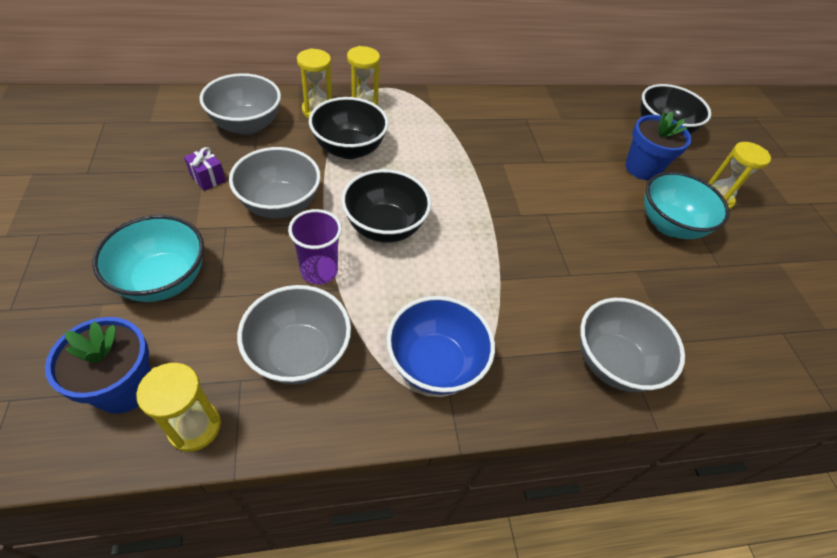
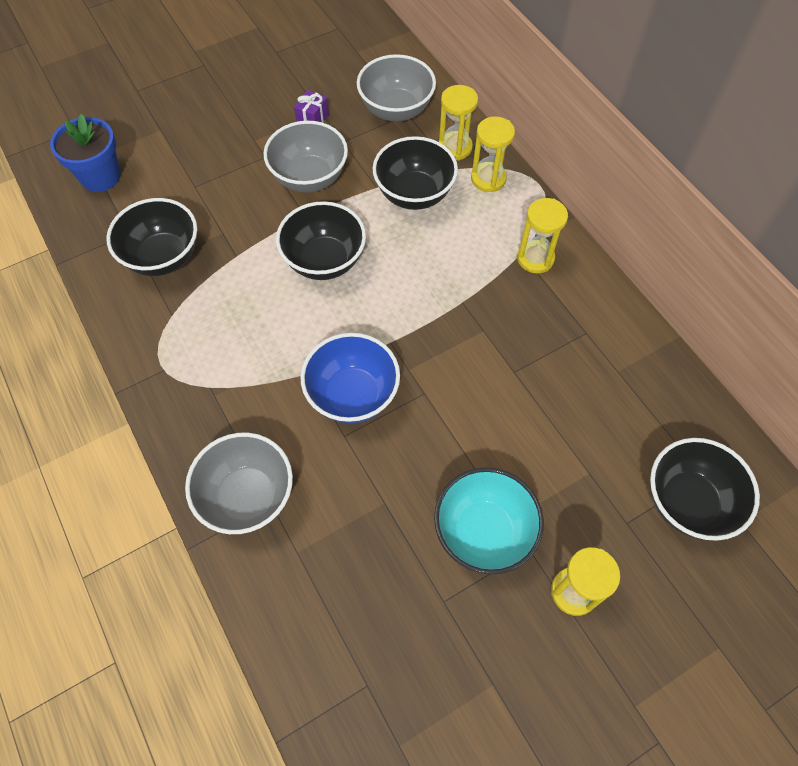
camera: 75 degrees right, 10 degrees up
(163, 280) = (195, 149): turquoise bowl -> none
(195, 427) = (85, 226): yellow hourglass -> yellow hourglass (535, 258)
(299, 354) = (163, 257): grey bowl -> black bowl
(319, 271) = (249, 235): purple cup -> none
(435, 363) = (189, 350): blue bowl -> blue bowl (352, 395)
(642, 168) = (578, 486): blue flower pot -> none

